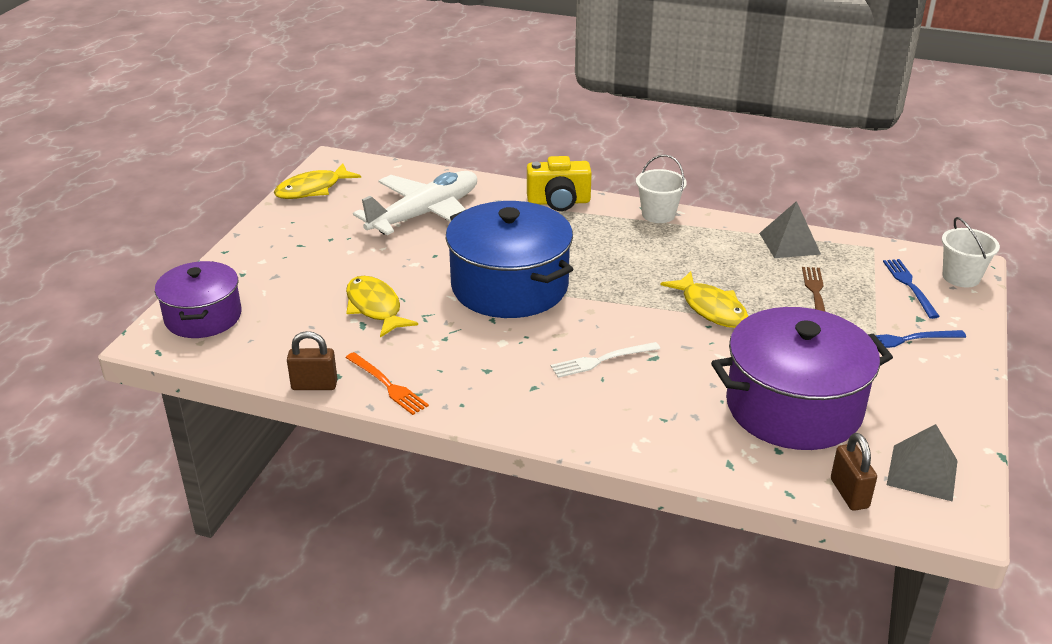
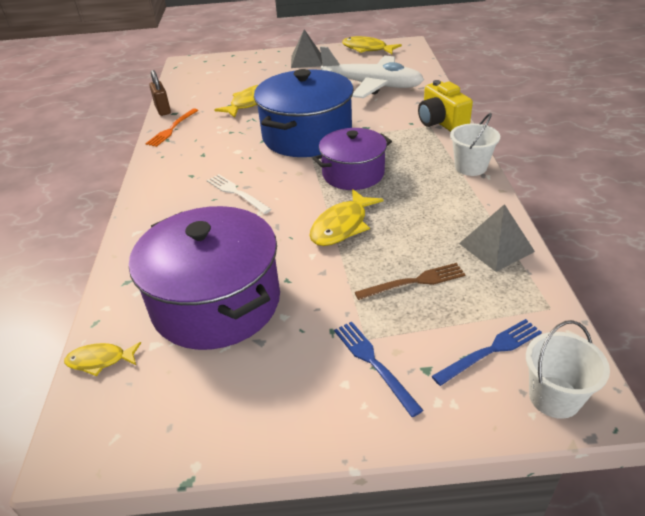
camera: 70 degrees right, 5 degrees up
(203, 317) = (212, 66): purple pot -> purple pot (353, 173)
(849, 493) = (100, 360): brown padlock -> yellow fish
(922, 472) = (142, 410): grey pyramid -> grey pyramid (306, 61)

